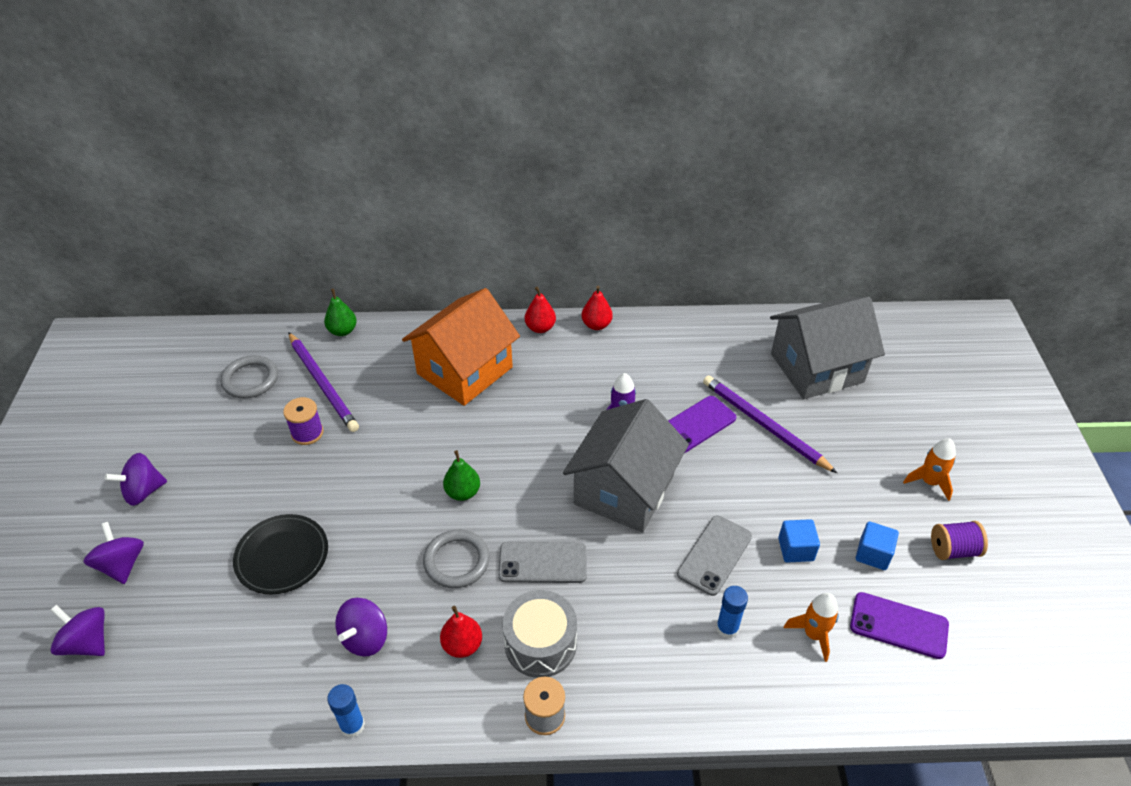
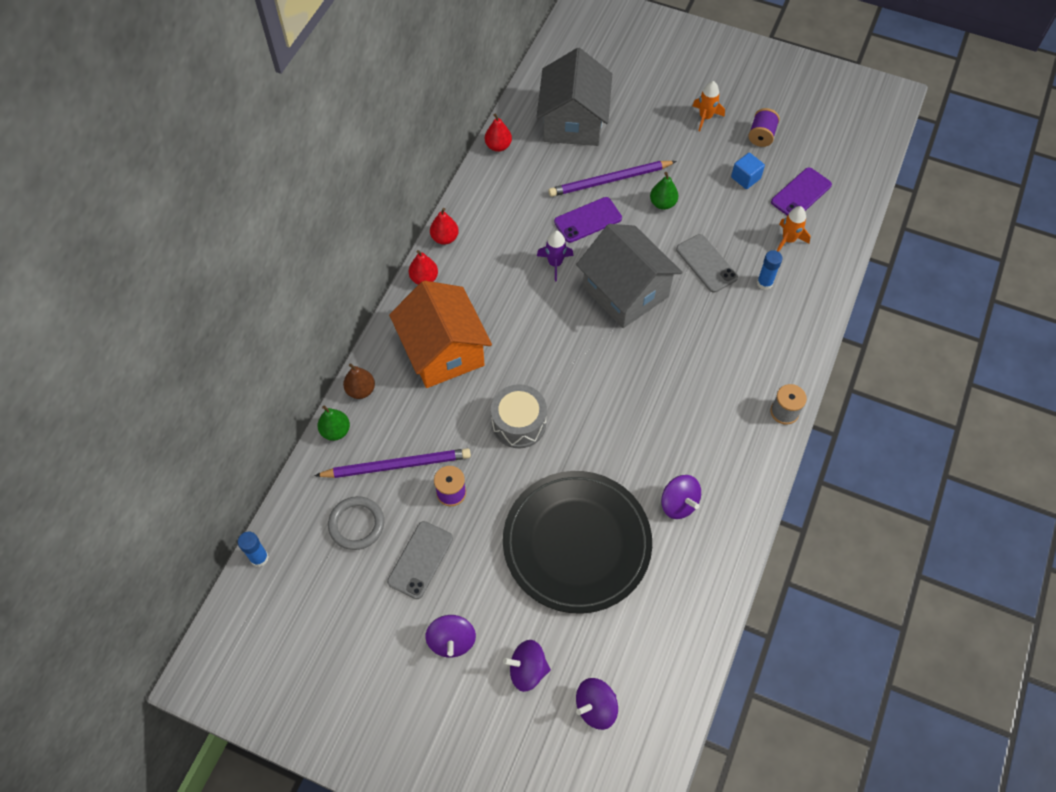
camera: 65 degrees left, 15 degrees up
(282, 556) = (577, 543): black plate -> black plate, size x1.86
(352, 725) = (745, 531): blue glue stick -> blue glue stick (259, 558)
(393, 331) = (361, 390): none -> brown pear
(456, 561) = (638, 422): grey ring -> none
(462, 645) = (711, 442): red pear -> red pear (498, 146)
(463, 492) = (575, 397): green pear -> green pear (662, 203)
(540, 643) = (730, 394): grey drum -> grey drum (519, 423)
(543, 563) = (665, 368): grey phone -> grey phone (420, 560)
(696, 424) = (588, 220): purple phone -> purple phone turned 75 degrees clockwise
(795, 549) = (723, 216): blue cube -> none

